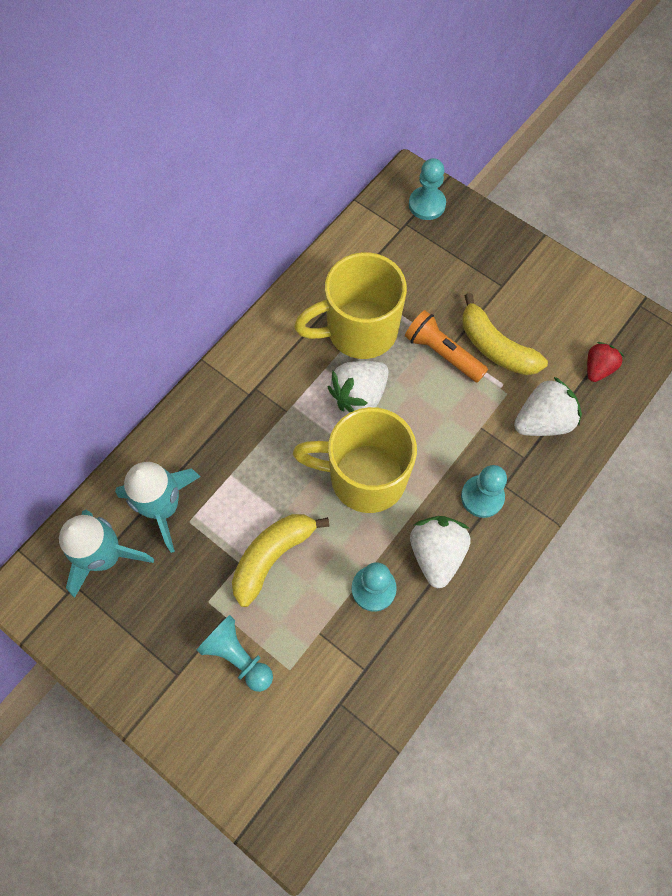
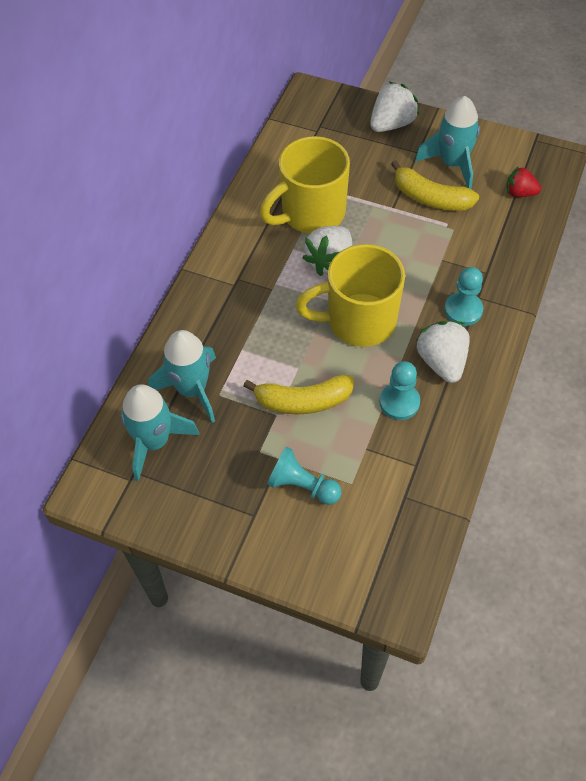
camera: 15 degrees left, 10 degrees down
(272, 556) = (303, 401): yellow banana -> yellow banana turned 120 degrees counterclockwise
(427, 204) = (332, 108): turquoise pawn -> none
(442, 353) = (388, 213): orange flashlight -> none
(535, 311) = (452, 164): none -> turquoise rocket
(542, 421) = (490, 242): white strawberry -> white strawberry (392, 124)
(597, 368) = (520, 193): red strawberry -> red strawberry turned 90 degrees counterclockwise

